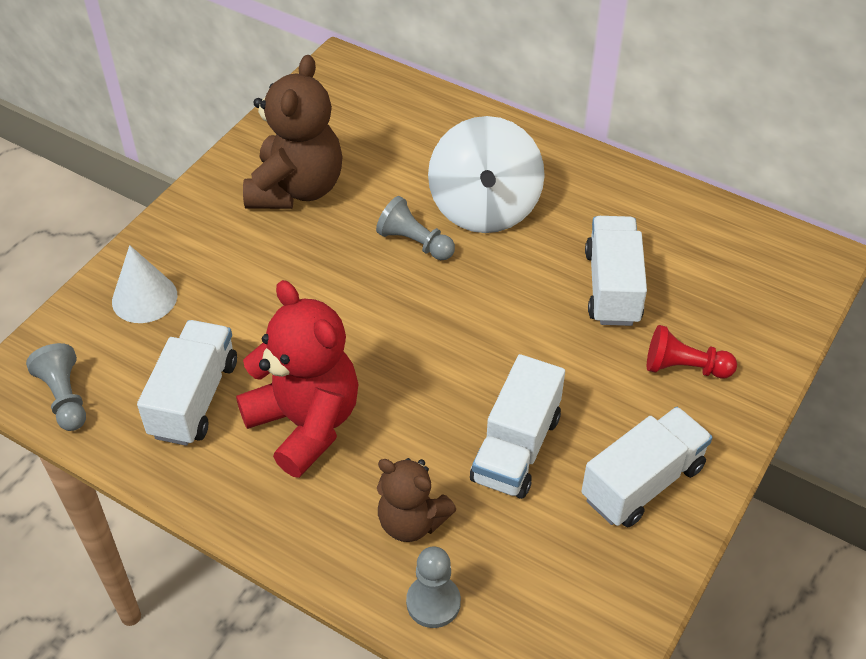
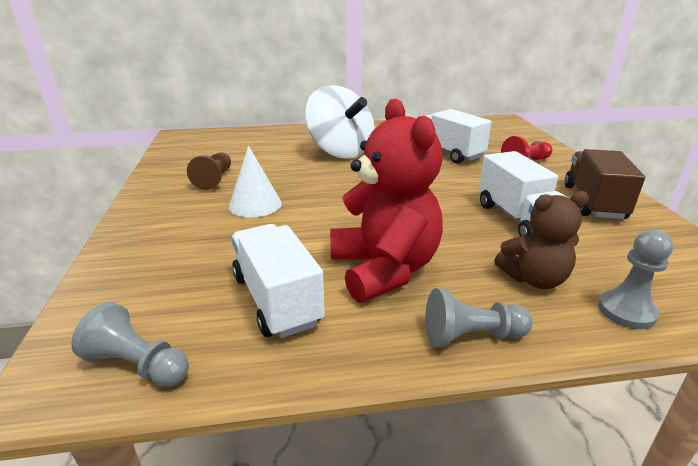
camera: 40 degrees left, 20 degrees down
(144, 298) = (153, 266): white cone -> white cone (255, 204)
(296, 189) = (214, 179): brown teddy bear -> brown pawn
(305, 423) = (384, 269): red teddy bear -> red teddy bear turned 60 degrees clockwise
(415, 242) = (323, 173): grey pawn -> grey pawn (471, 336)
(642, 482) = (593, 202): white truck -> brown truck

